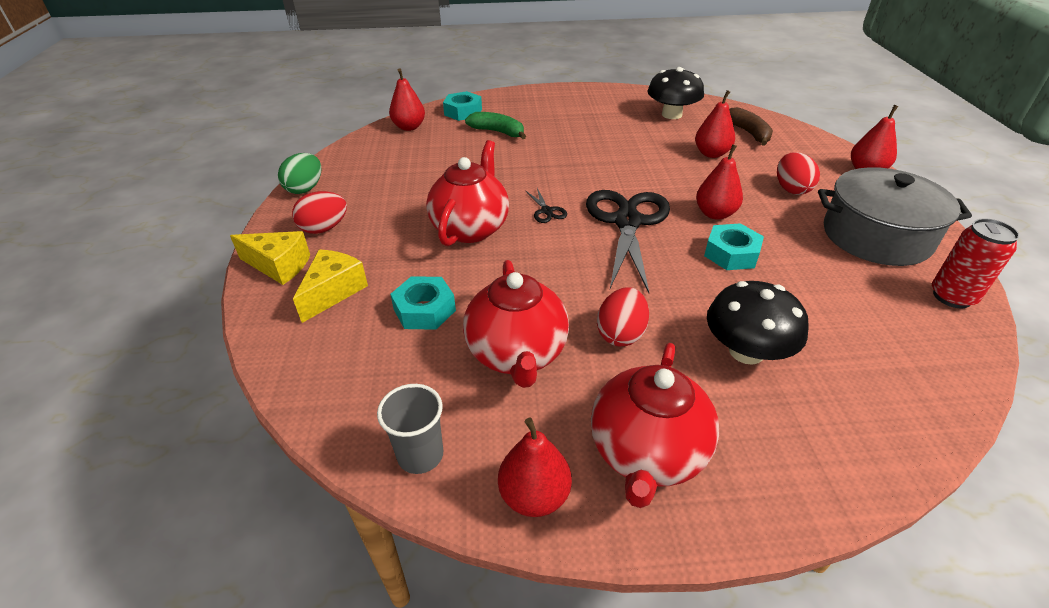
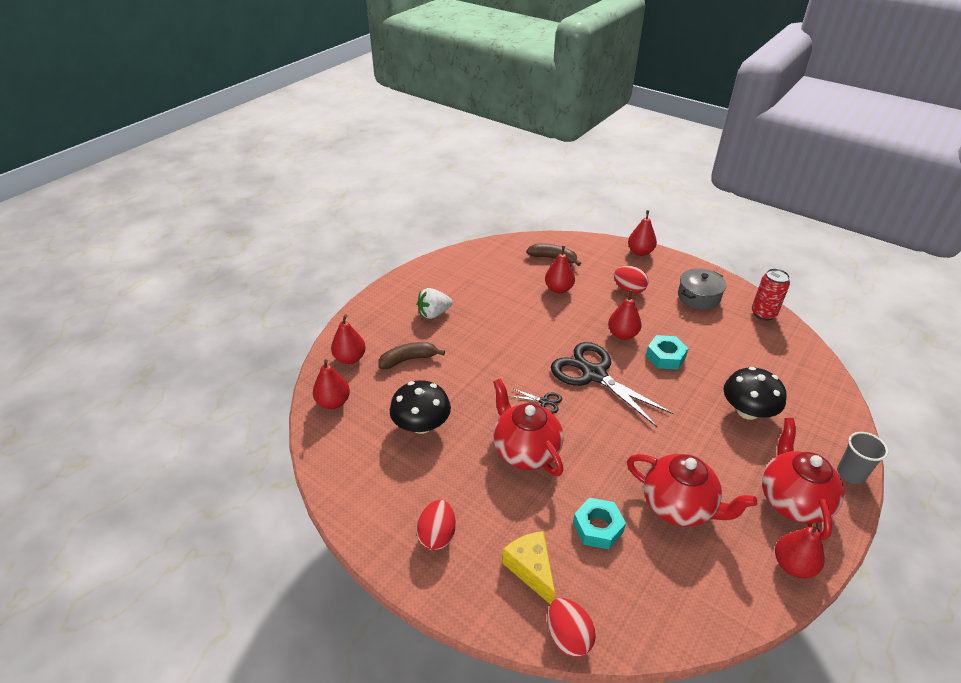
camera: 50 degrees left, 0 degrees up
(279, 266) = (463, 589): yellow cheese -> none
(305, 189) = (358, 519): green egg -> none
(420, 455) = (732, 601): grey cup -> grey cup (850, 474)
(463, 112) = (350, 358): turquoise nut -> red pear
(498, 132) = (408, 359): green banana -> brown banana
(568, 117) = (434, 313): none -> white strawberry
(621, 334) = (696, 449): red egg -> red egg (568, 636)
(647, 453) = (792, 500): red teapot -> red teapot turned 150 degrees counterclockwise
(671, 114) = (492, 269): black mushroom -> black mushroom (421, 425)
(876, 236) = (698, 297): grey pot -> grey pot, size x0.63

